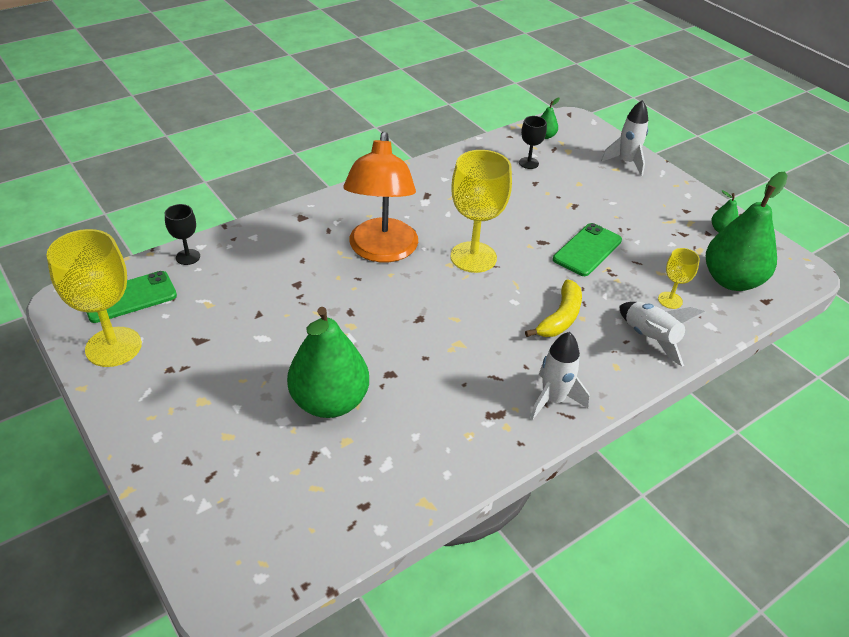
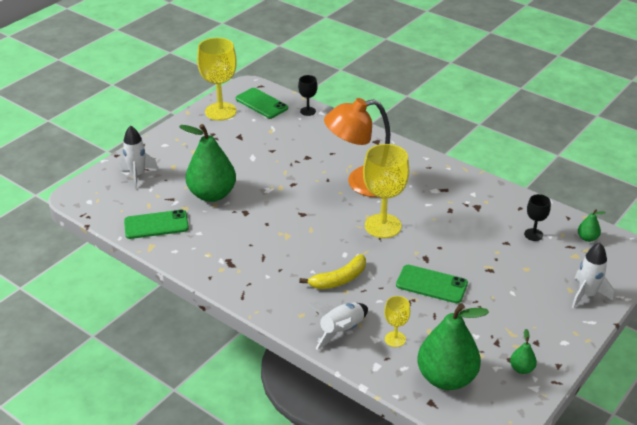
camera: 75 degrees right, 5 degrees down
(373, 486) = (156, 225): none -> green phone
(553, 400) = (253, 286): white rocket -> white rocket (137, 175)
(560, 318) = (339, 279): yellow banana -> yellow banana turned 45 degrees counterclockwise

